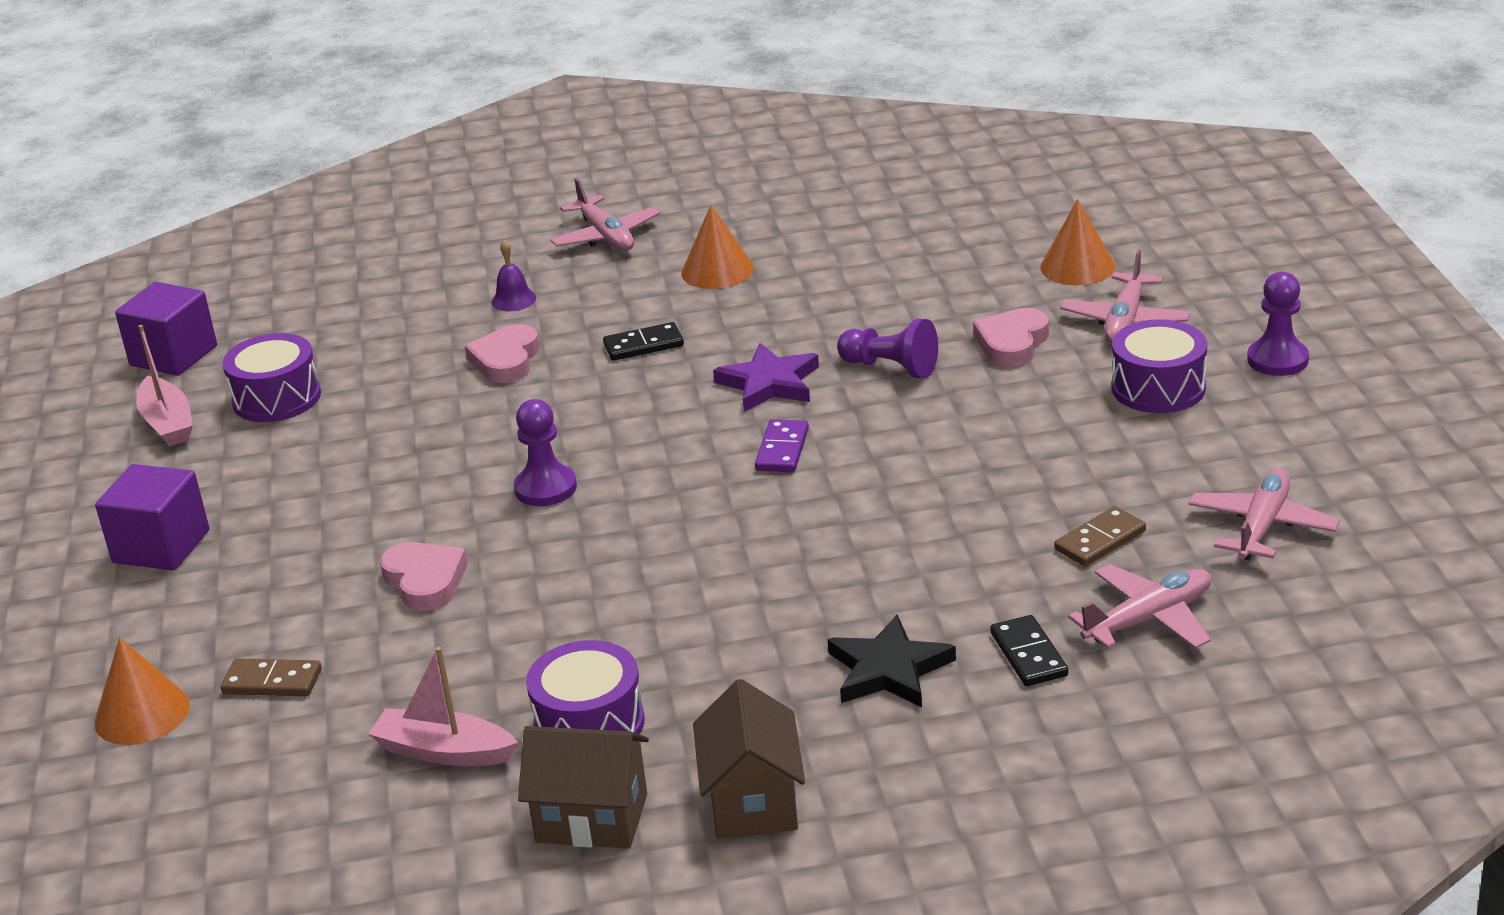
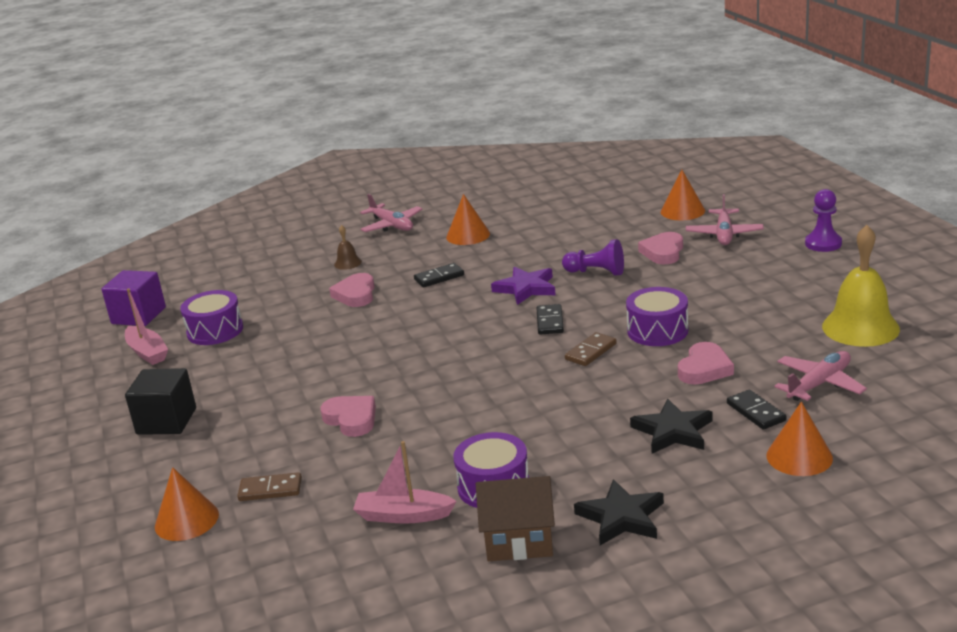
camera: 10 degrees left, 5 degrees down
(161, 546) = (166, 421): purple cube -> black cube
(513, 300) = (347, 263): purple bell -> brown bell
(546, 488) = (409, 359): purple pawn -> none
(753, 802) = (621, 517): brown house -> black star
(782, 450) = (550, 322): purple domino -> black domino
(984, 567) = (704, 369): none -> pink heart
(1059, 740) = (799, 456): none -> orange cone
(1100, 540) = (767, 346): brown domino -> brown domino (590, 351)
(1158, 388) = (761, 265): purple drum -> purple drum (657, 331)
(1262, 526) = (860, 327): pink plane -> yellow bell

